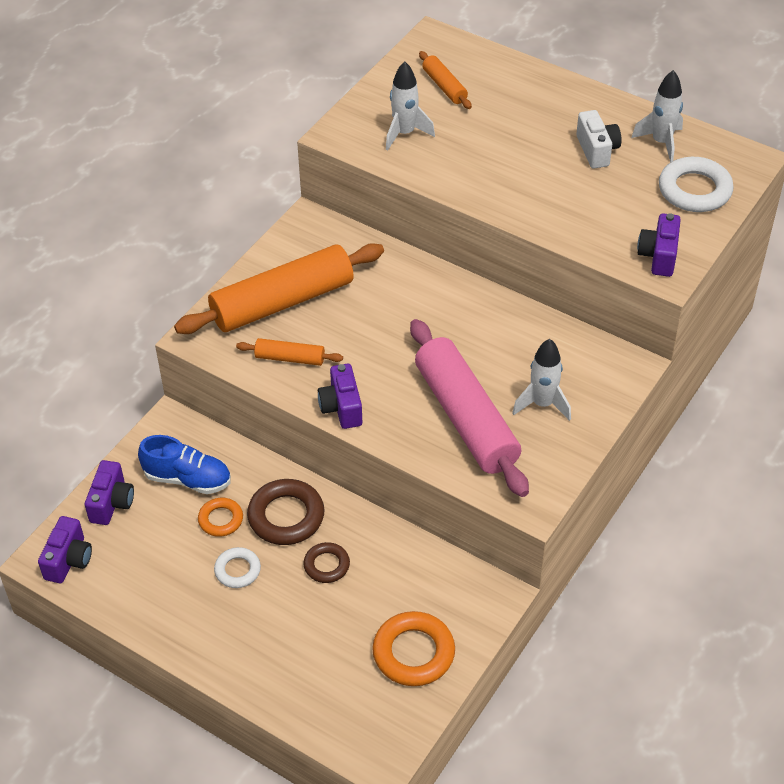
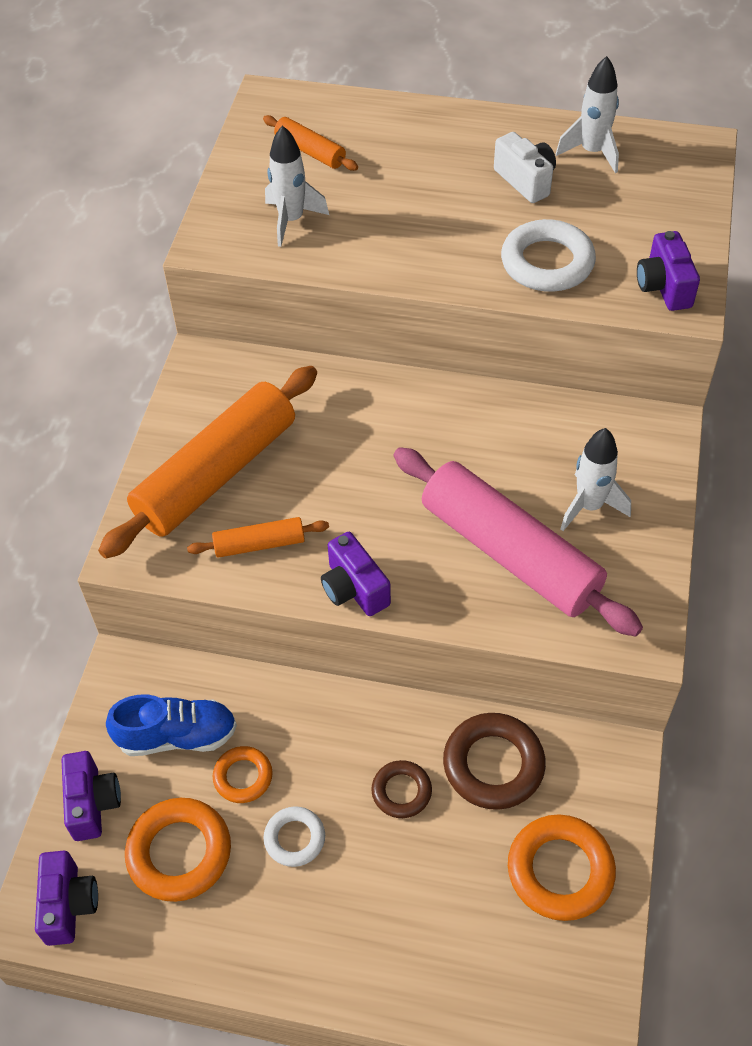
camera: 20 degrees left, 5 degrees up
(155, 553) = (179, 853): none -> orange ring
(286, 516) = (322, 744): brown ring -> brown ring (493, 765)
(694, 190) = (659, 197): white ring -> white ring (547, 263)

